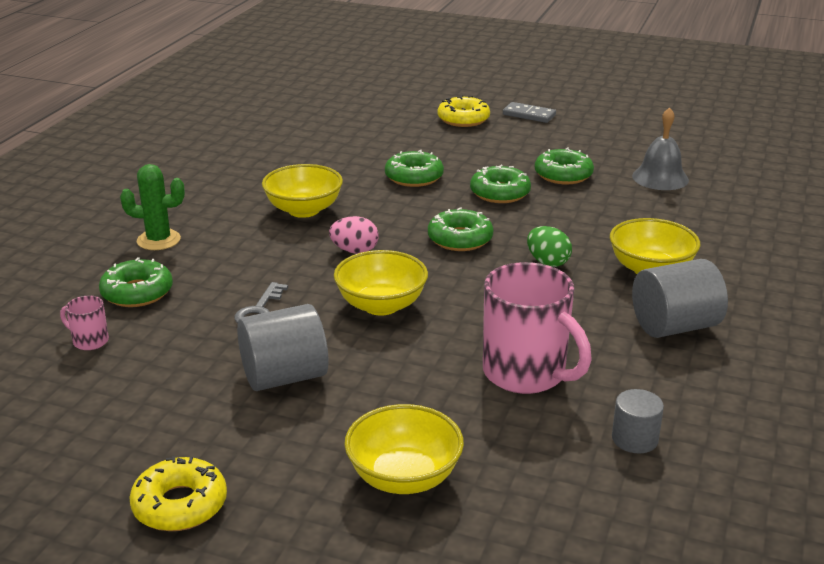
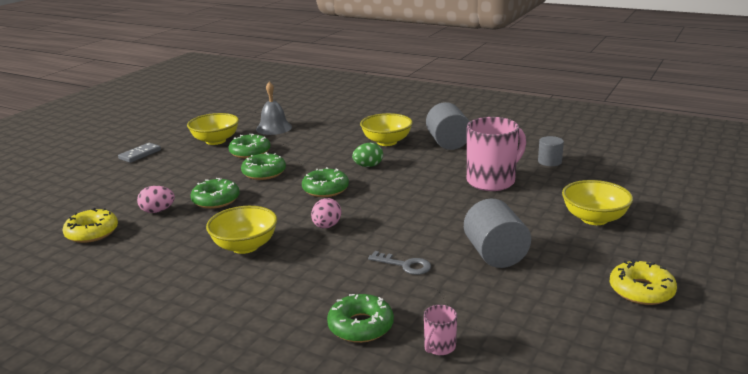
camera: 80 degrees left, 5 degrees down
(158, 240) = (263, 320): green cactus -> none
(381, 152) = (158, 211): none -> pink egg
(381, 305) = (408, 219): yellow bowl -> yellow bowl (215, 141)
(463, 119) = (123, 177): yellow donut -> yellow donut (92, 232)

